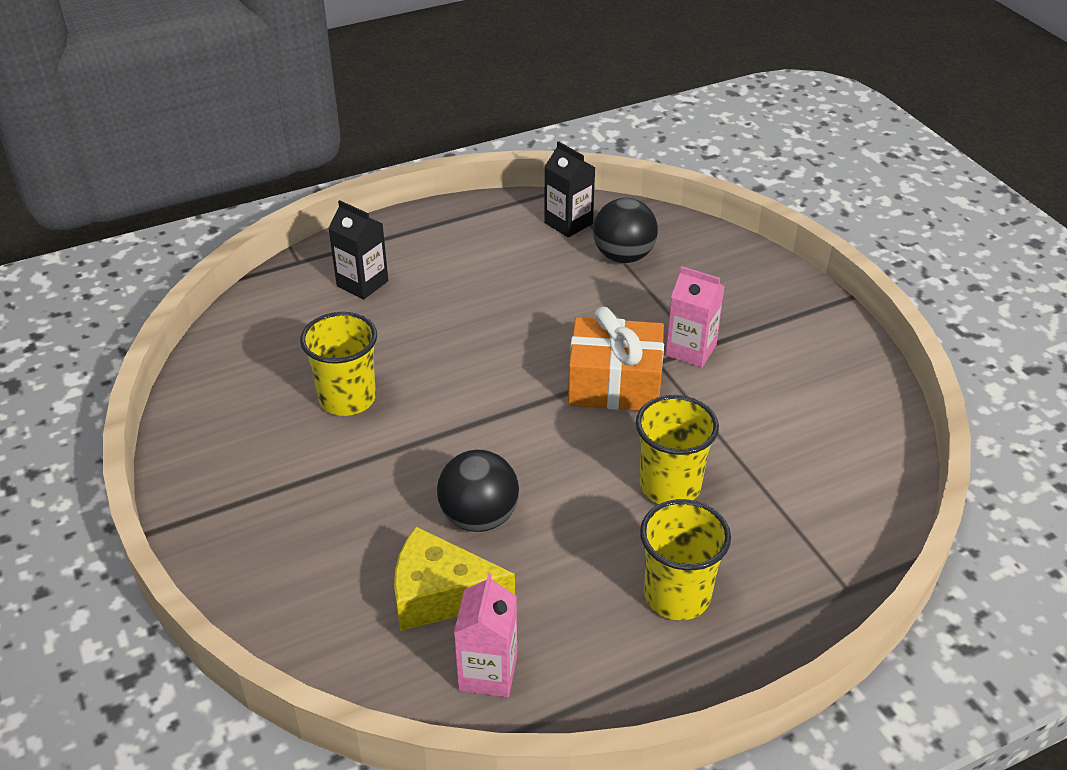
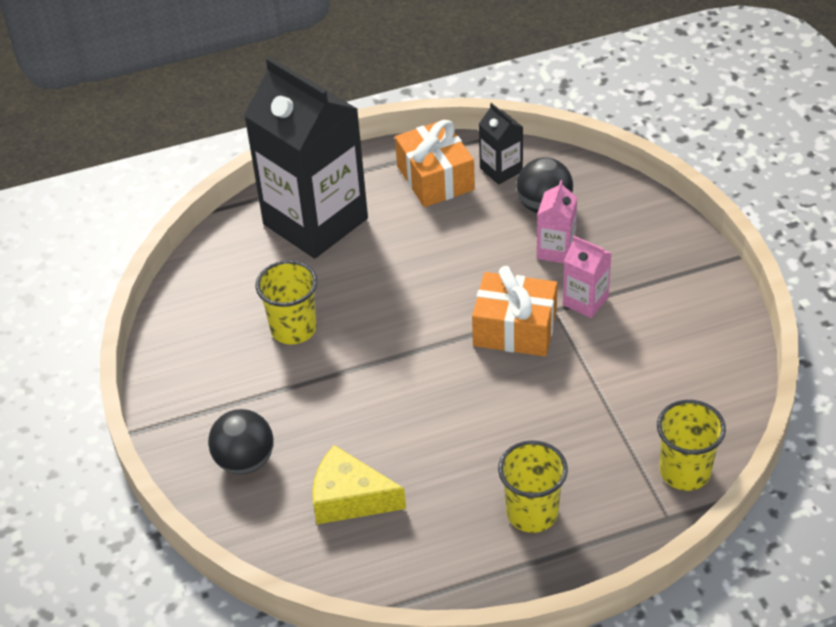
camera: 10 degrees right, 5 degrees up
(362, 283) = (315, 221): black carton -> black carton, size x2.38
(479, 517) = (387, 438): black ball -> black ball (245, 461)
(488, 672) = (378, 561): pink carton -> pink carton (556, 250)
(495, 234) = (435, 178): none -> orange gift
(670, 486) = (544, 422): yellow cup -> yellow cup (685, 472)

